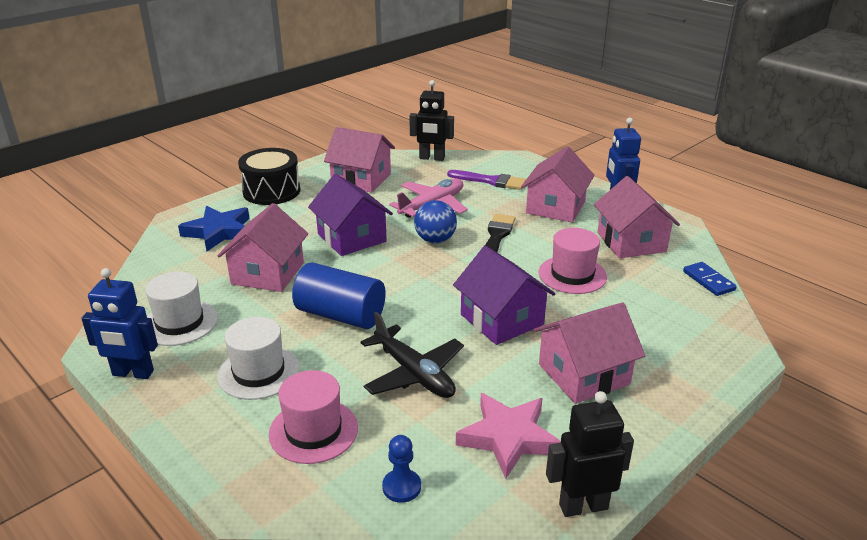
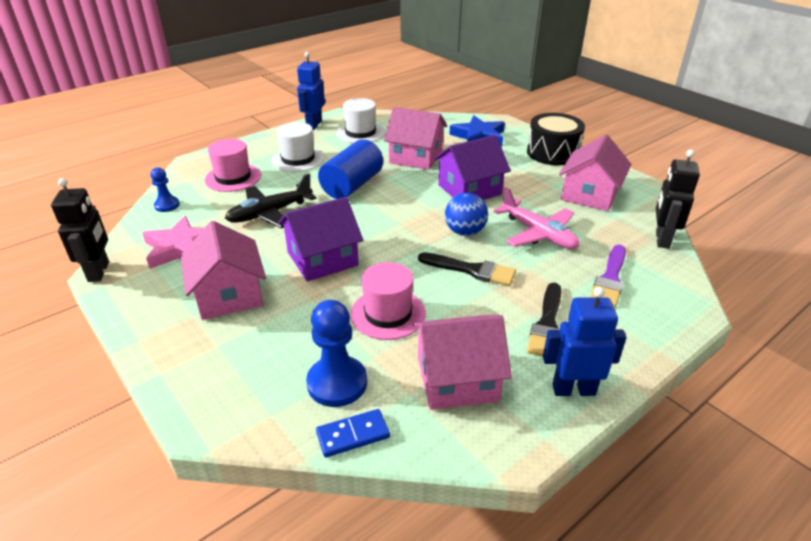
camera: 95 degrees right, 5 degrees up
(555, 207) = (547, 324): pink house -> black brush
(665, 292) = (337, 383): none -> blue pawn

